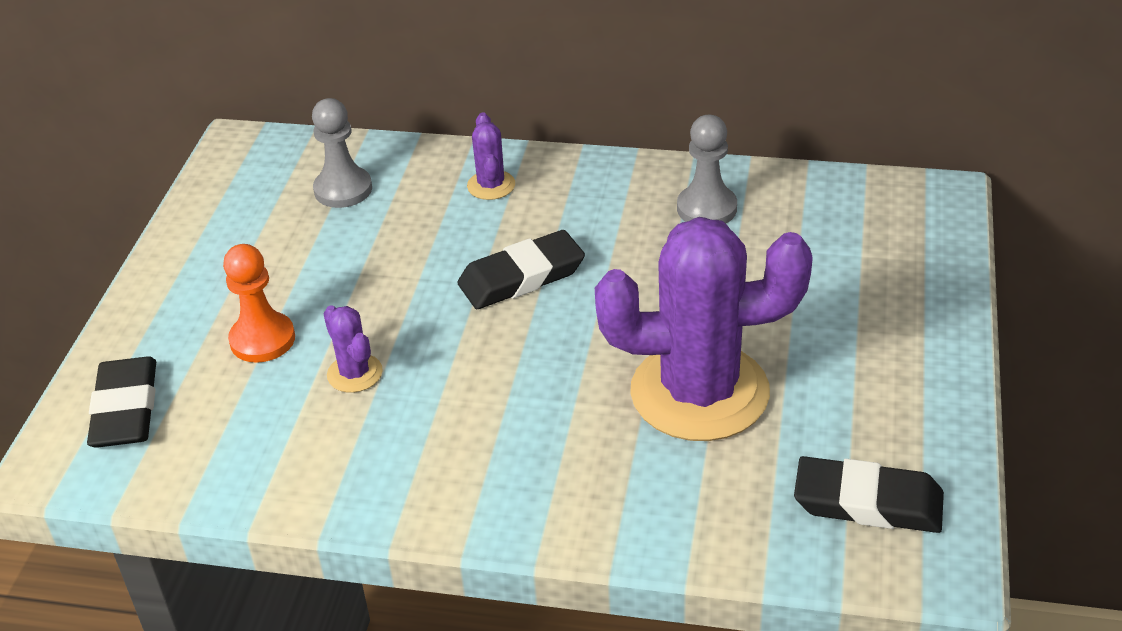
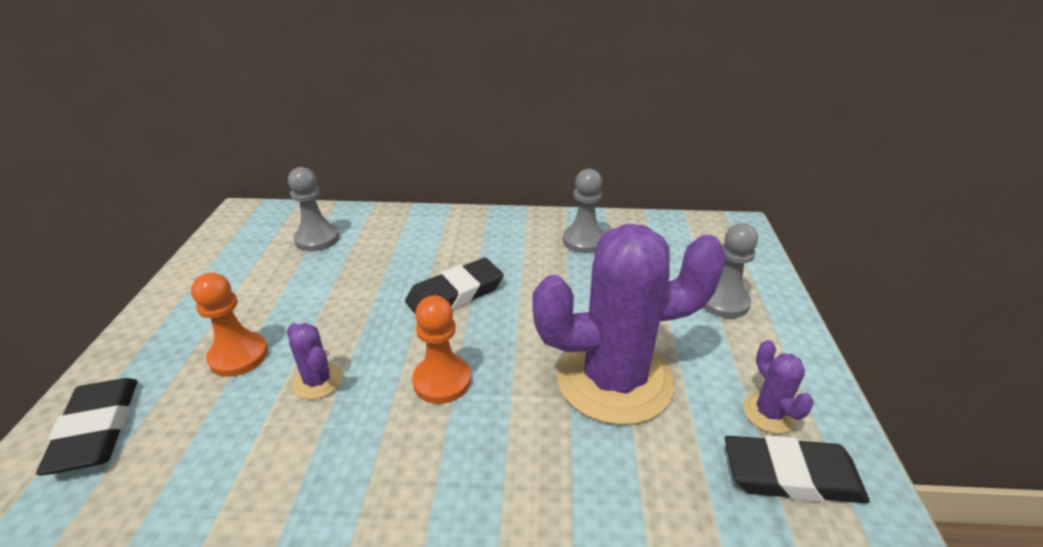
camera: 10 degrees left, 5 degrees down
(491, 185) = (427, 232): purple cactus -> purple cactus (769, 413)
(496, 381) = (442, 381): none -> orange pawn
(870, 305) = (723, 301): none -> grey pawn

